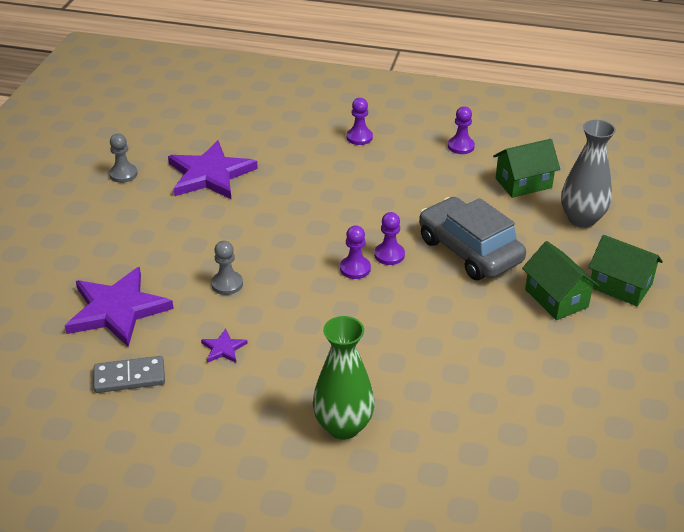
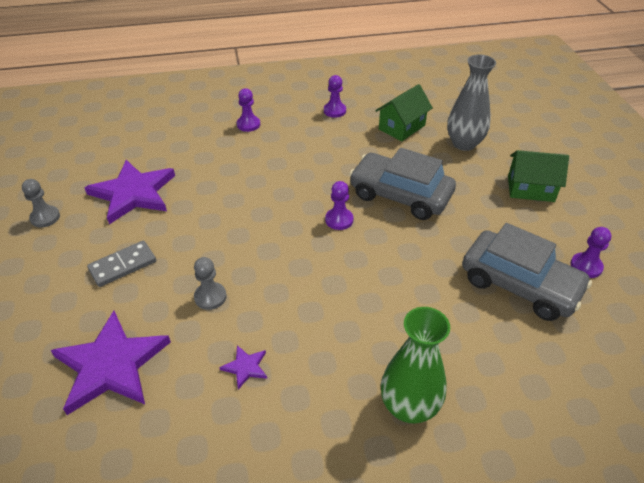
camera: 25 degrees left, 5 degrees up
(129, 377) = (165, 440): grey domino -> grey domino (123, 265)
(355, 268) = (318, 242): purple pawn -> purple pawn (586, 266)
(529, 368) = (519, 285): none -> grey car
(556, 298) = (494, 215): green house -> none

